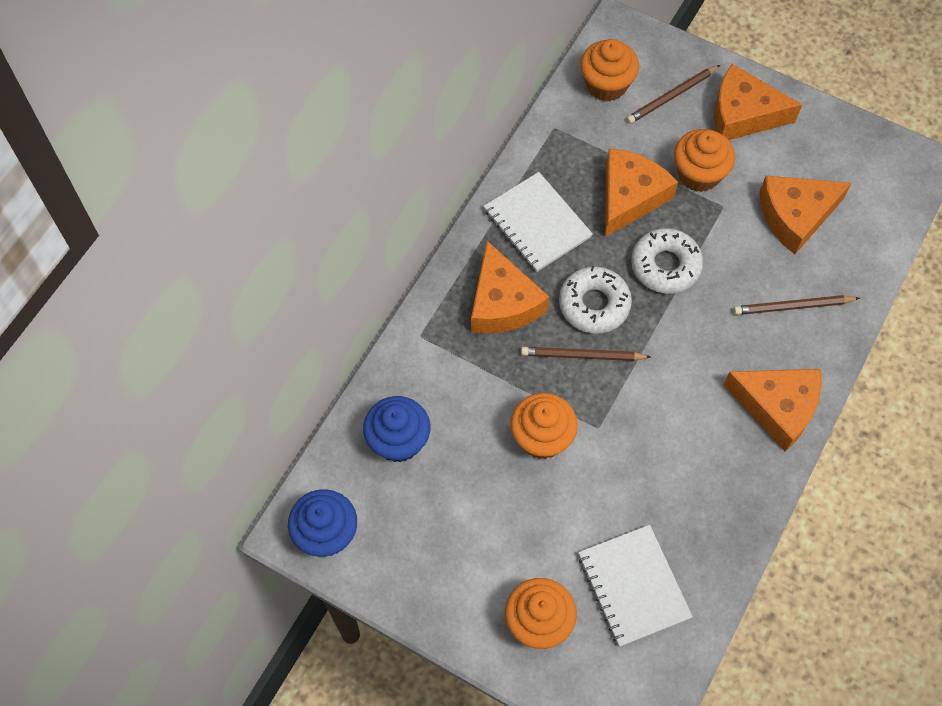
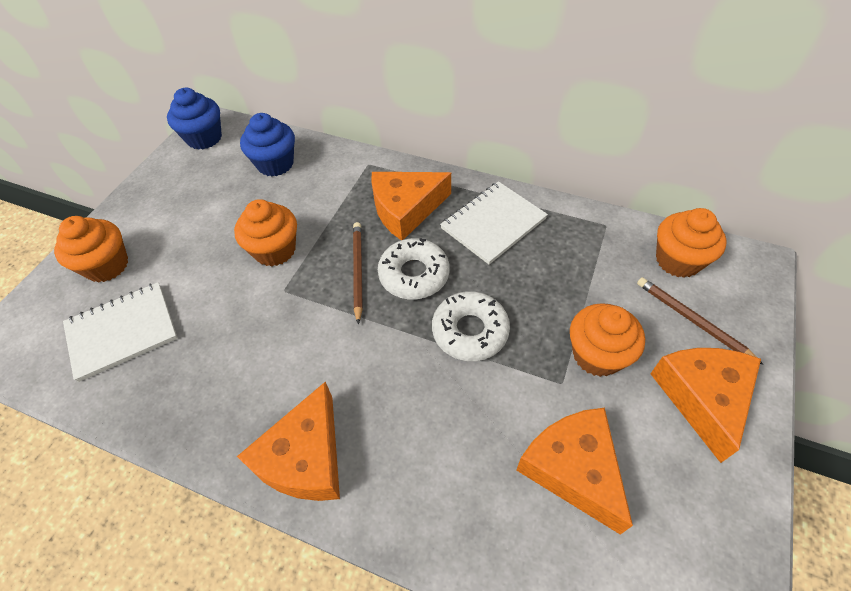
camera: 85 degrees right, 10 degrees down
(630, 197) = (545, 293): orange cheese -> none
(793, 307) = (440, 471): brown pencil -> none

